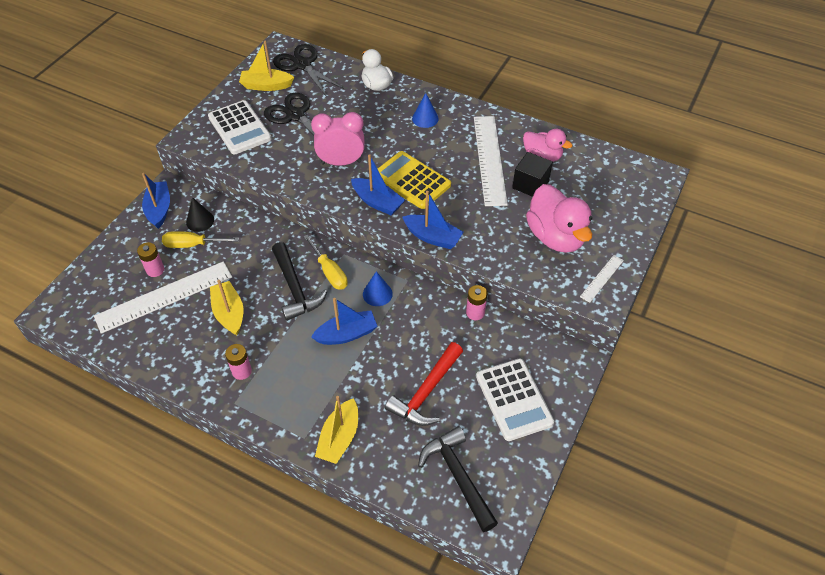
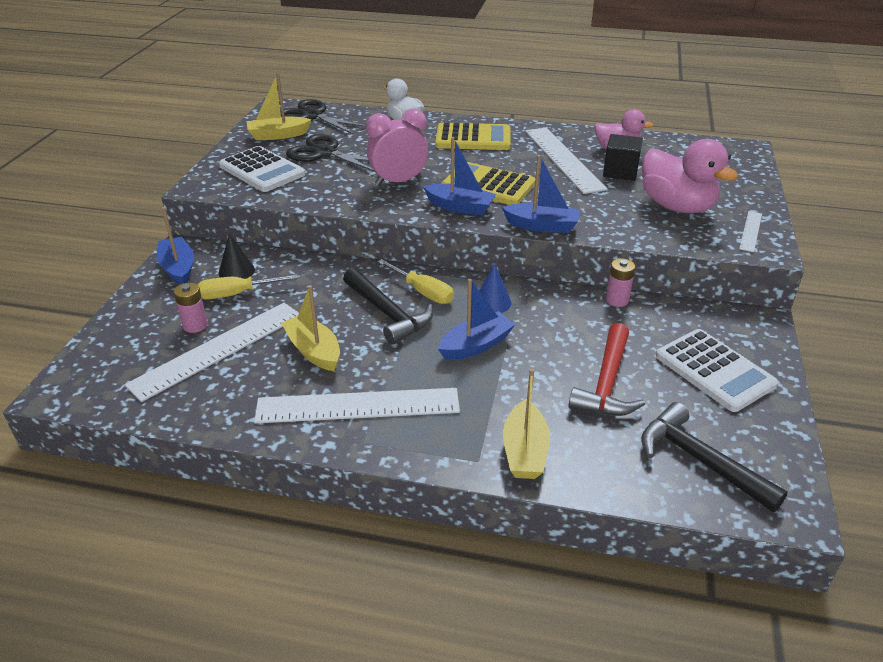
camera: 15 degrees left, 15 degrees down
(242, 371) = (358, 406): pink battery -> white ruler
(425, 118) = (473, 138): blue cone -> yellow calculator

